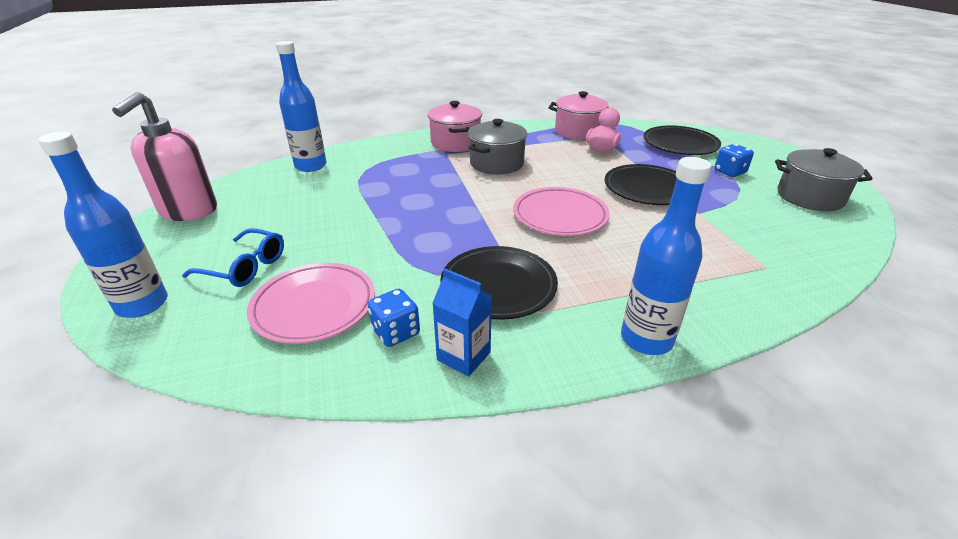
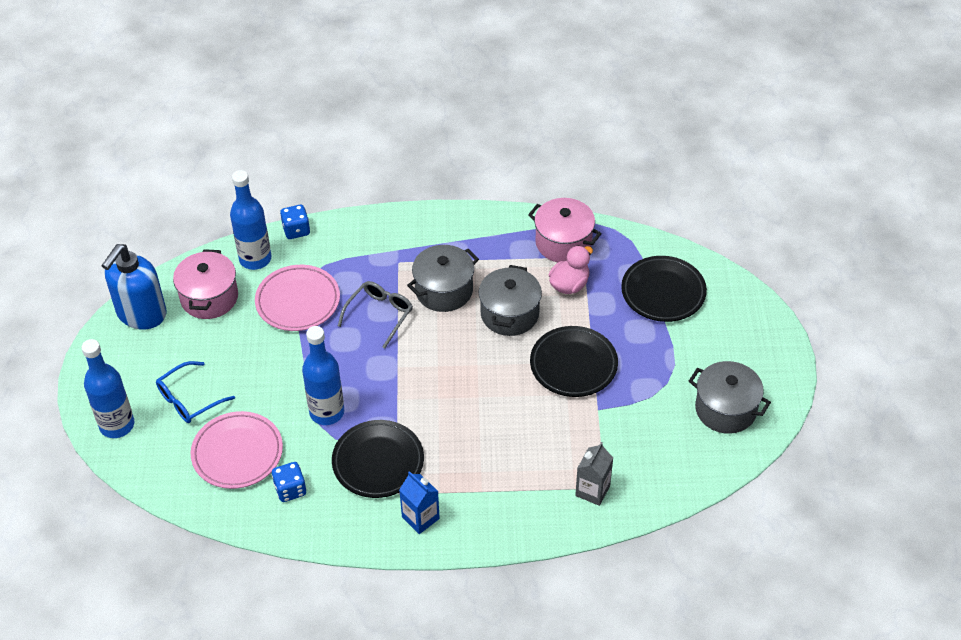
camera: 15 degrees right, 15 degrees up
(188, 211) = (141, 314): pink soap dispenser -> blue soap dispenser
(245, 267) = (189, 399): blue glasses -> blue glasses turned 105 degrees clockwise
(444, 183) = (379, 315): none -> grey glasses
(455, 143) = (415, 241): pink pot -> pink pot (209, 297)
(463, 356) = (330, 520): blue carton -> blue carton (420, 518)
(560, 216) = (467, 388): pink plate -> pink plate (298, 301)
(564, 169) = (509, 314): none -> grey pot
(646, 339) = (461, 534): blue bottle -> blue bottle (327, 412)
(729, 172) = (679, 353): blue dice -> blue dice (296, 230)
(757, 272) = (592, 490): none -> grey carton

